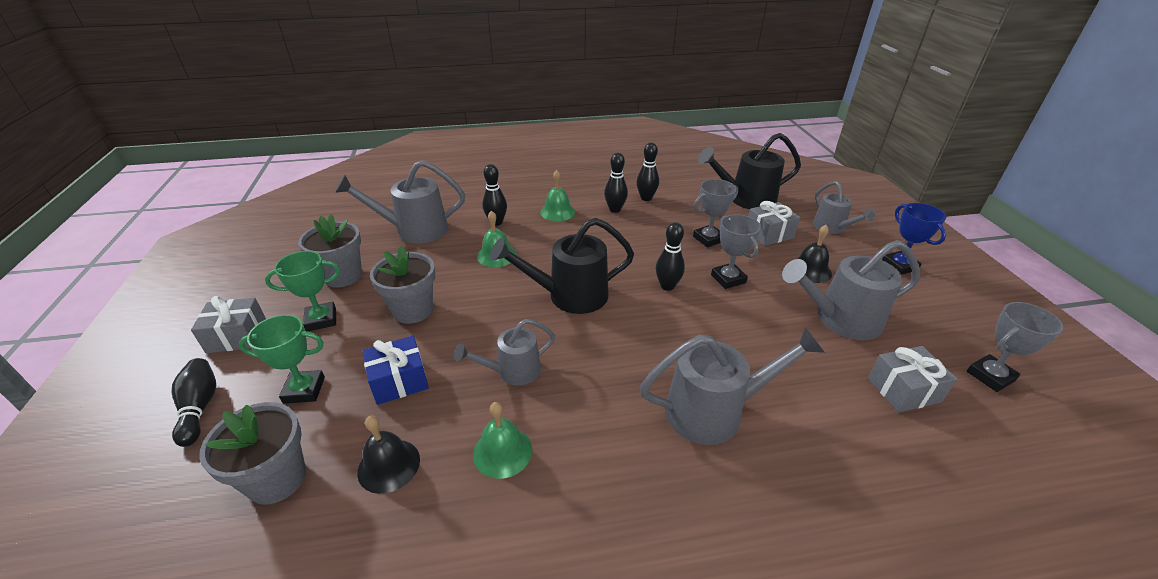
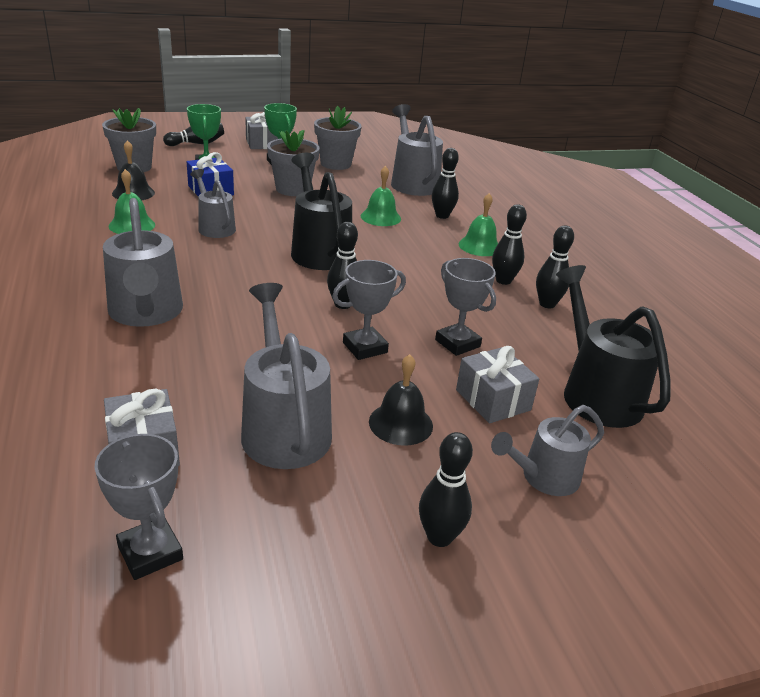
camera: 80 degrees right, 5 degrees down
(899, 266) = (439, 537): blue trophy -> black bowling pin

